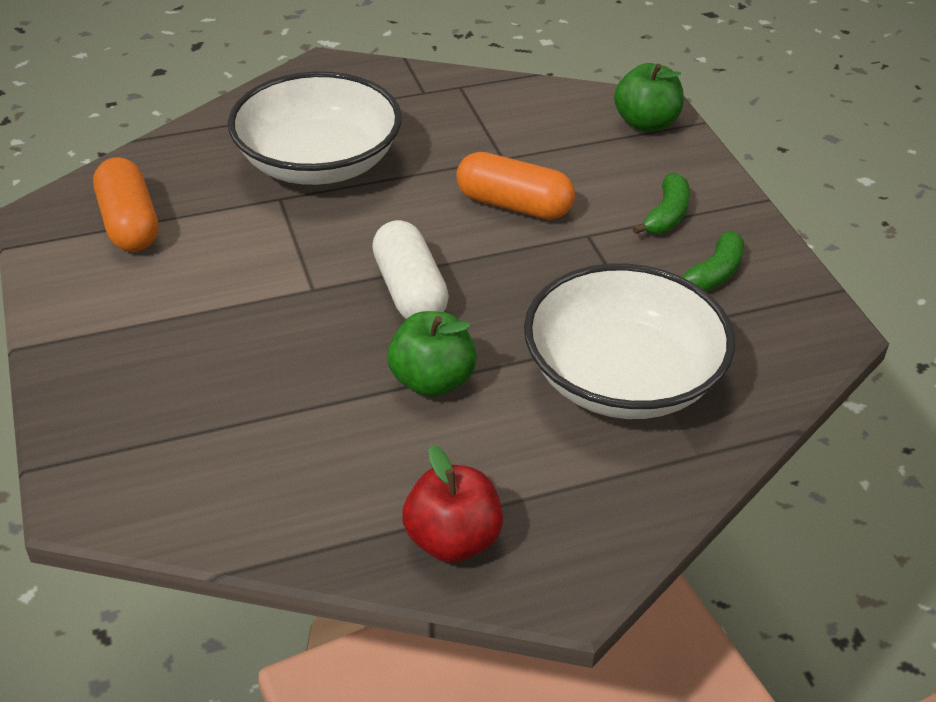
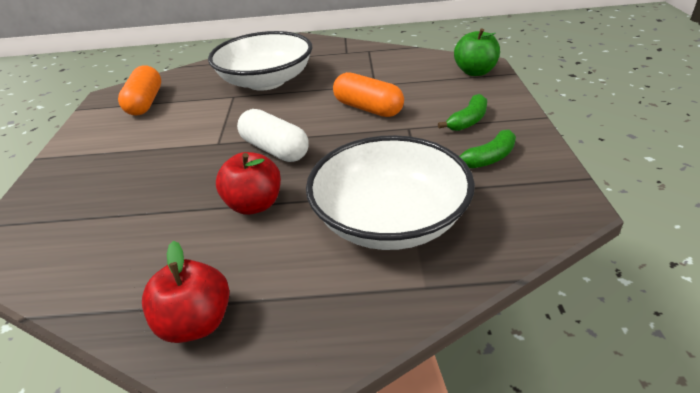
camera: 20 degrees right, 5 degrees down
(410, 291) = (275, 149): white capsule -> white capsule turned 45 degrees counterclockwise
(432, 381) = (254, 205): green apple -> red apple

